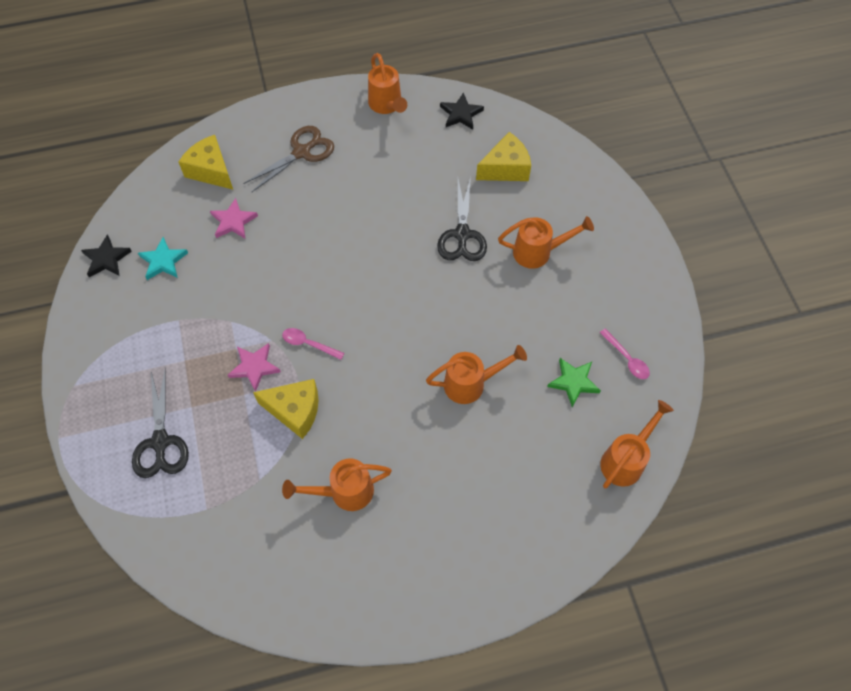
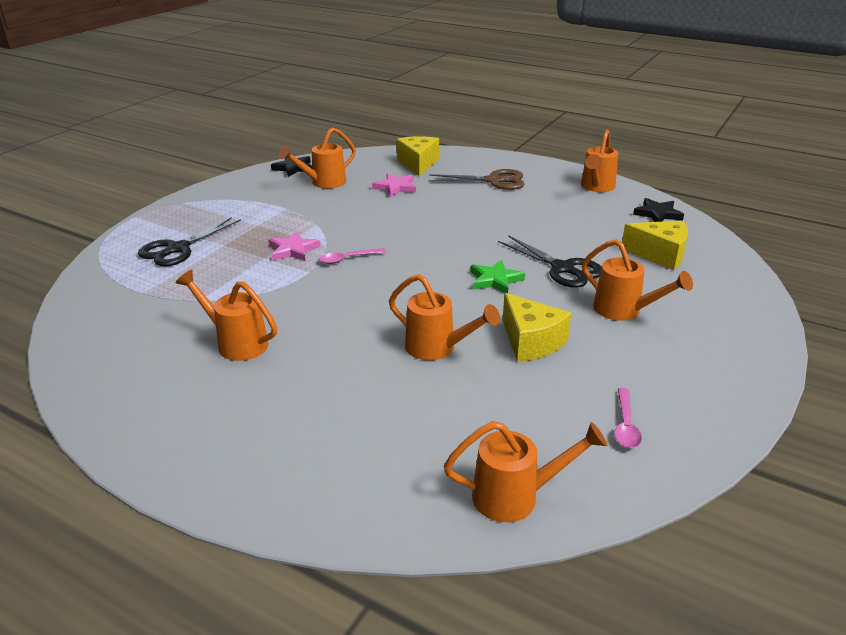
camera: 45 degrees right, 30 degrees down
(163, 261) = (323, 183): turquoise star -> orange watering can
(295, 411) = (280, 283): yellow cheese -> yellow cheese (530, 342)
(308, 344) = (347, 259): pink spoon -> pink spoon turned 90 degrees counterclockwise
(462, 234) = (562, 268): black scissors -> black scissors turned 90 degrees counterclockwise
(573, 382) = (539, 405): green star -> green star (495, 280)

